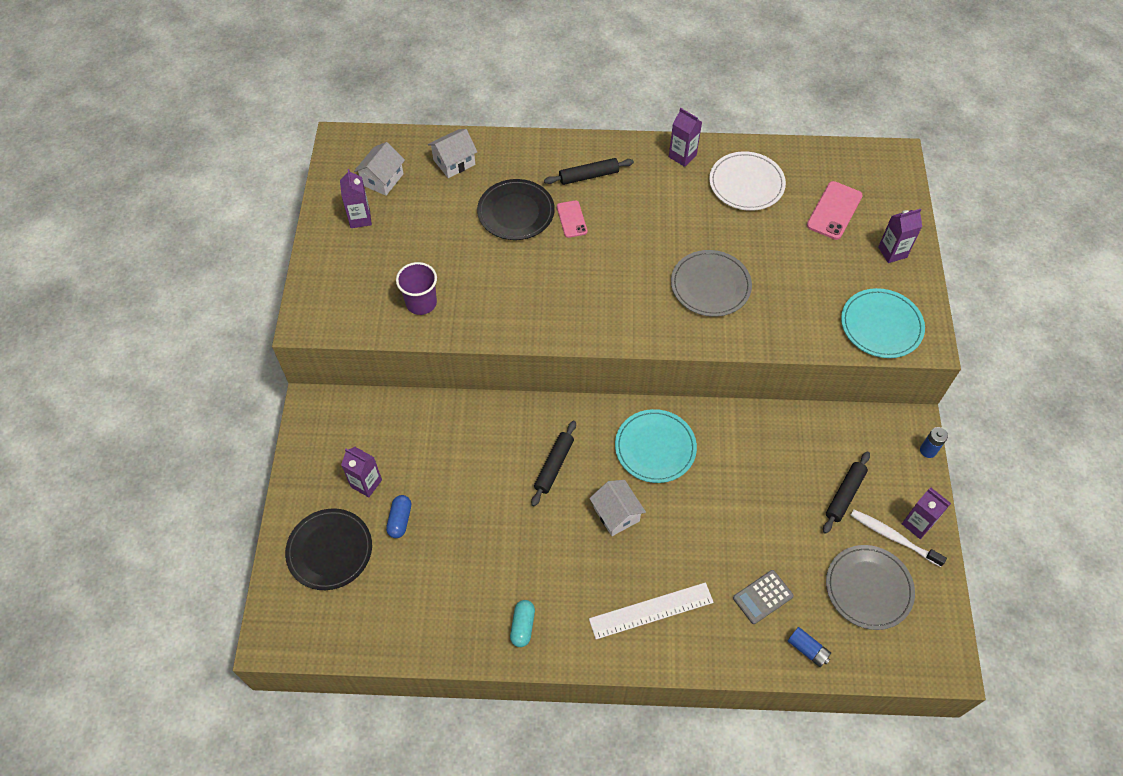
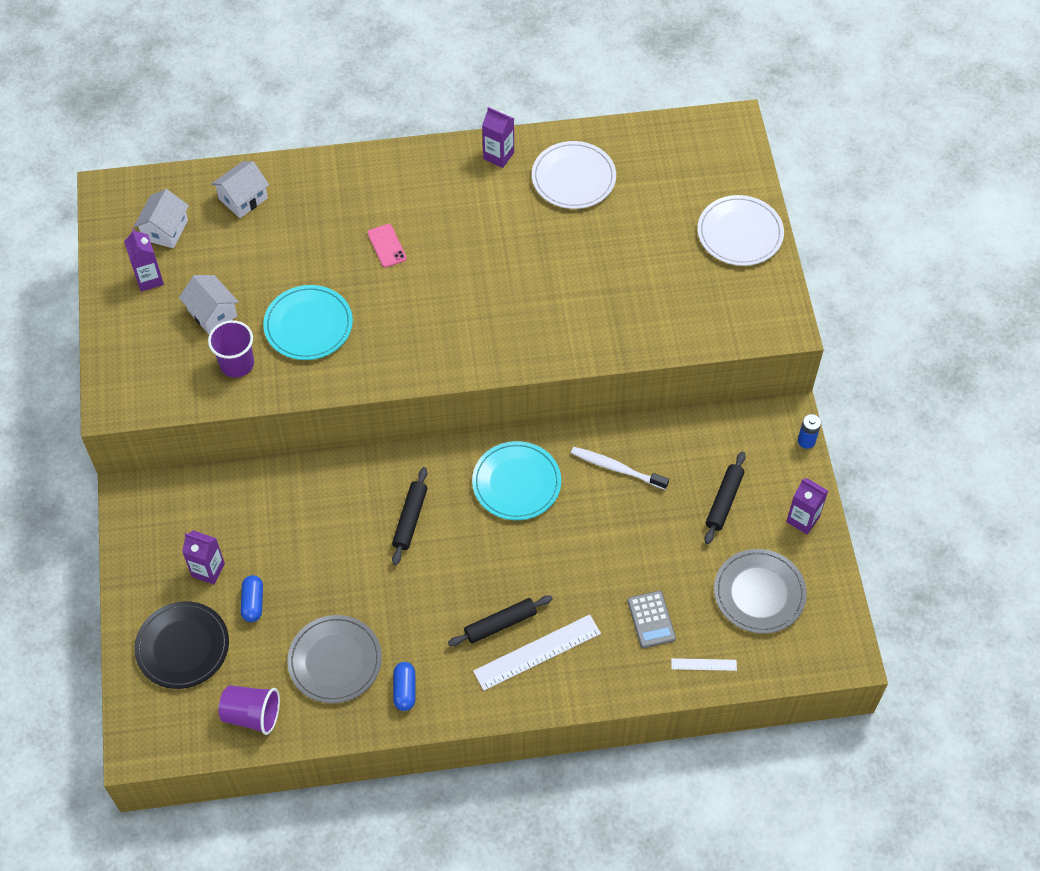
camera: 10 degrees left, 0 degrees up
(379, 626) = (252, 715): none -> purple cup
(516, 212) = (323, 246): black plate -> none
(522, 626) = (405, 690): turquoise capsule -> blue capsule
(589, 176) = (398, 193): black rolling pin -> black rolling pin (500, 624)
(616, 514) = (485, 559): white house -> white house (212, 313)
(710, 285) = (549, 298): grey plate -> grey plate (335, 661)
(762, 597) = (651, 619): grey calculator -> grey calculator turned 60 degrees counterclockwise
(807, 649) = (704, 664): blue battery -> white ruler
(834, 210) = (672, 195): pink phone -> none
(881, 325) = (736, 315): turquoise plate -> turquoise plate (308, 325)
(892, 252) = (740, 233): purple carton -> white plate
(893, 537) = (779, 537): white toothbrush -> white toothbrush (616, 468)

